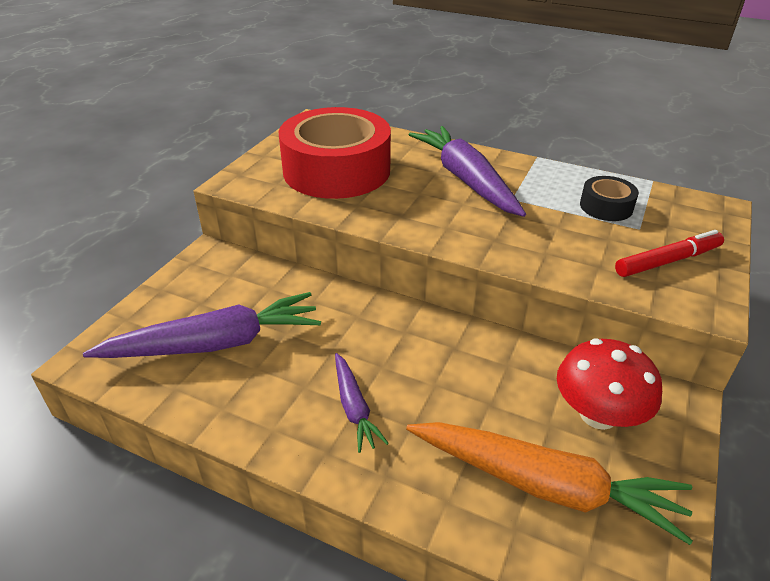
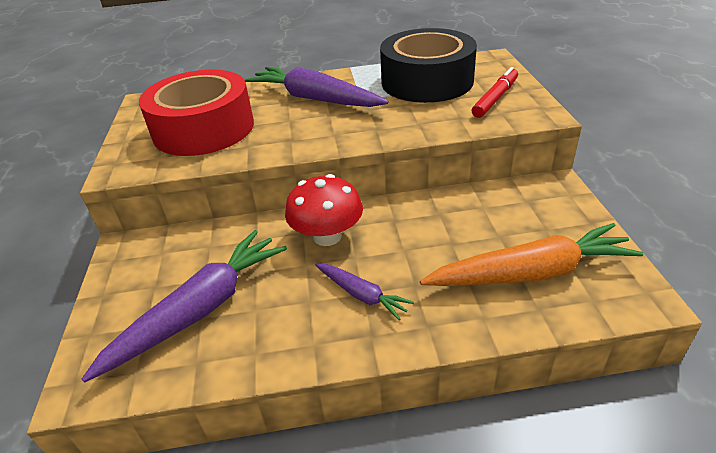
camera: 30 degrees left, 0 degrees up
(598, 414) = (520, 215): red mushroom -> red mushroom (327, 236)
(606, 207) = (427, 81): black tape -> black tape, size x2.26

